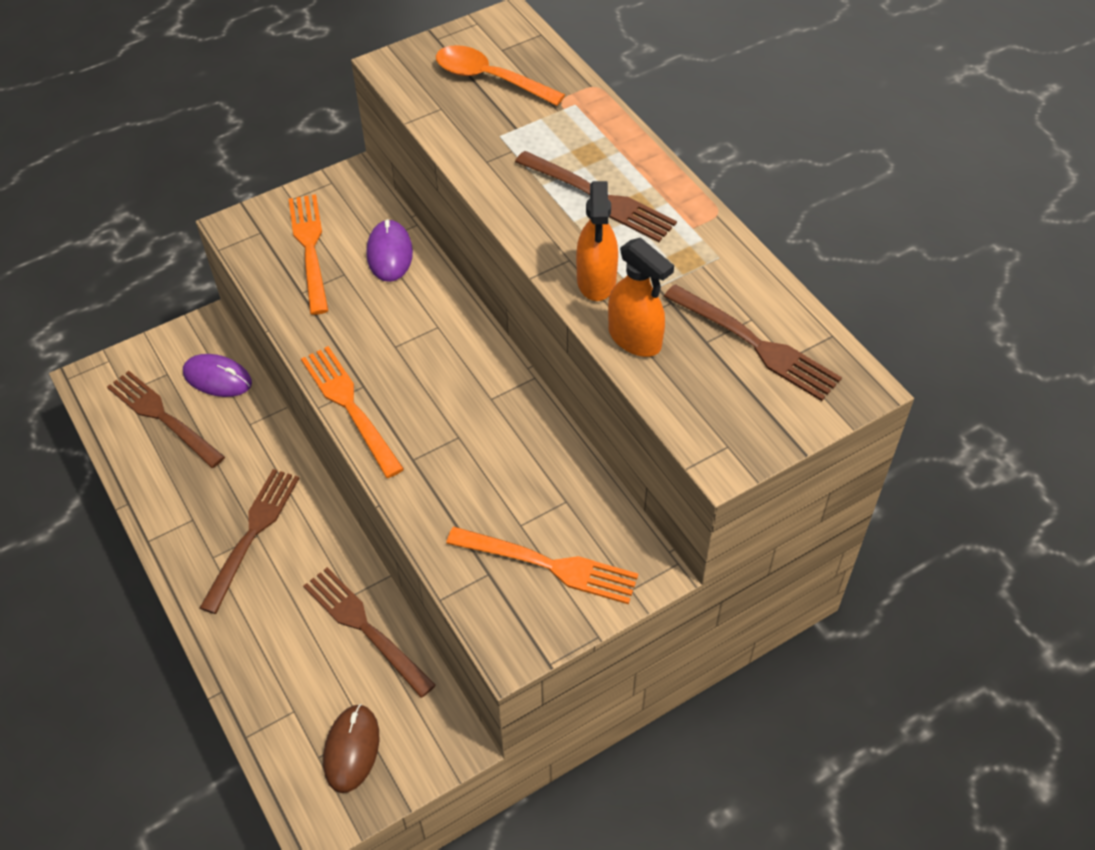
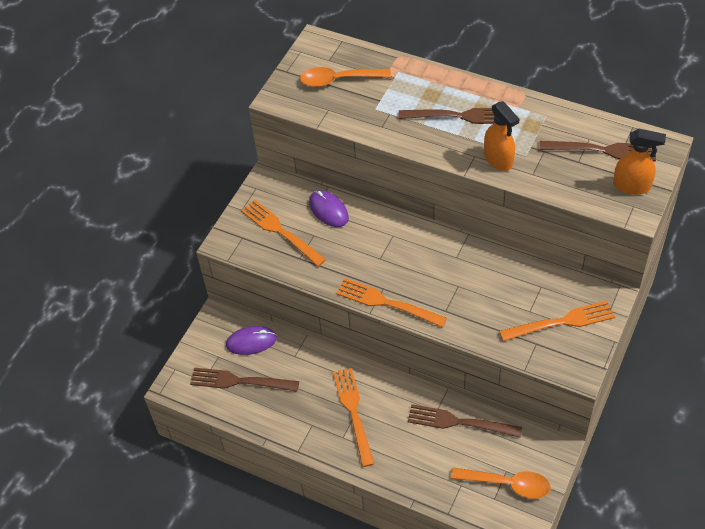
camera: 30 degrees left, 0 degrees up
(252, 534) = (353, 412): brown fork -> orange fork
(351, 749) = (507, 484): brown mouse -> orange spoon
(635, 339) = (544, 178): orange spray bottle -> orange spray bottle (632, 186)

